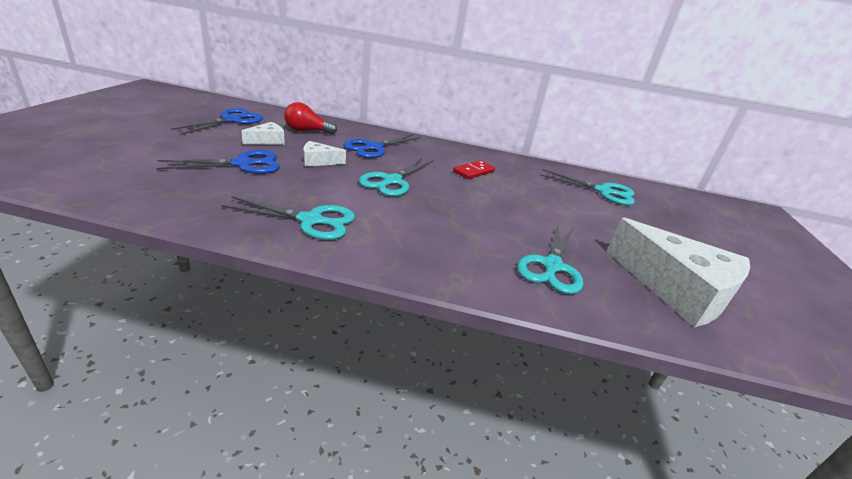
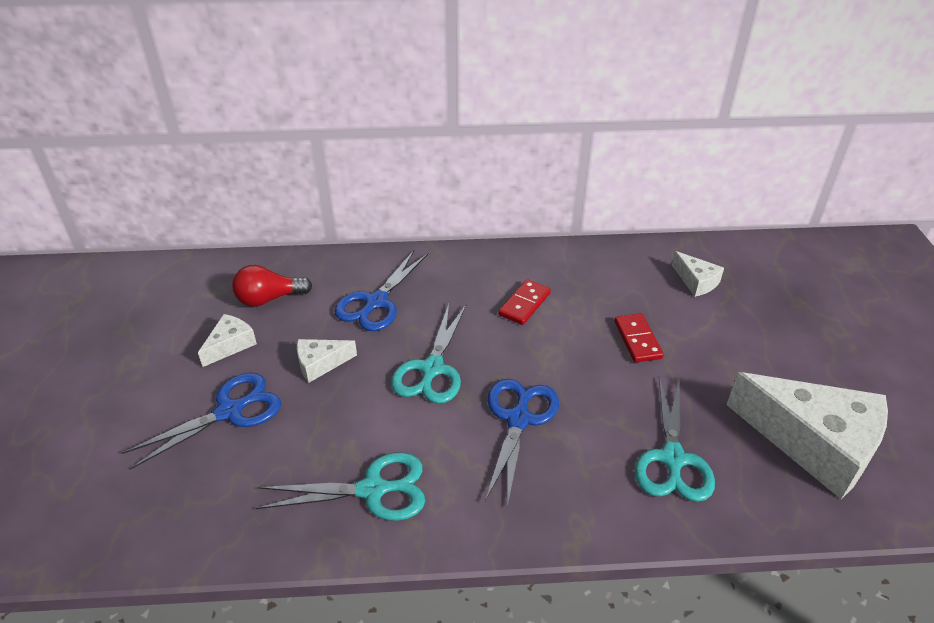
camera: 10 degrees left, 10 degrees up
(231, 120) = (154, 315): blue scissors -> blue scissors (518, 419)
(548, 205) = (637, 340): none -> red domino
(603, 191) = (696, 281): turquoise scissors -> white cheese

